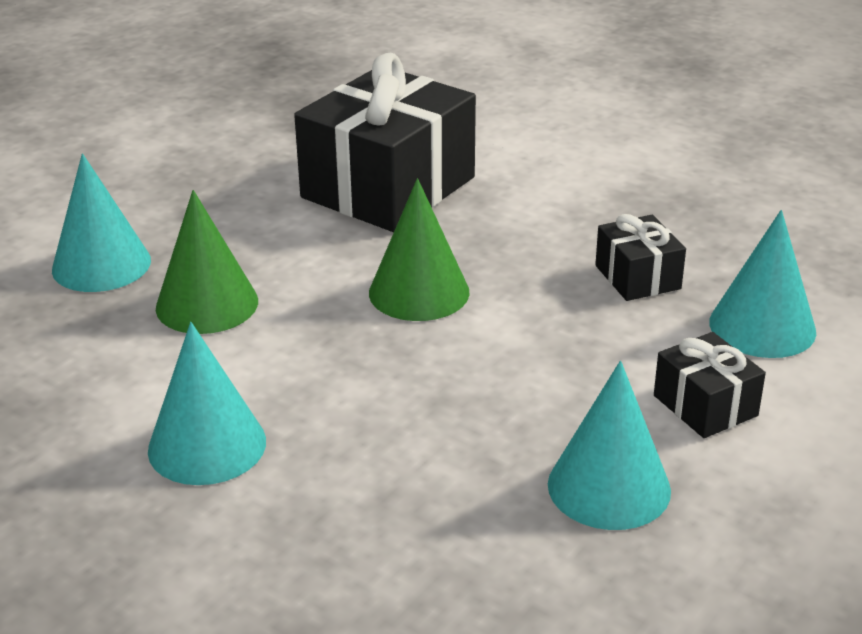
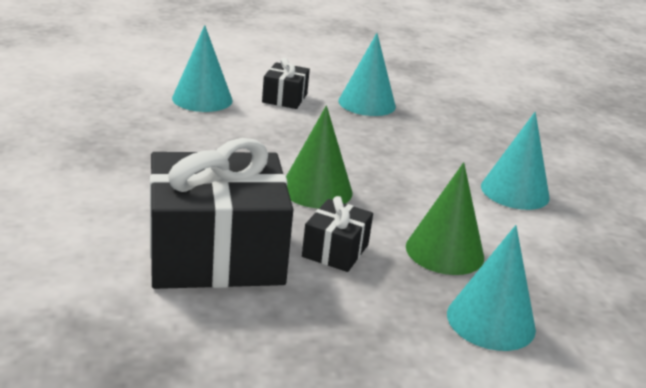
camera: 140 degrees left, 5 degrees down
(637, 277) = (202, 136): black gift -> black gift (335, 251)

